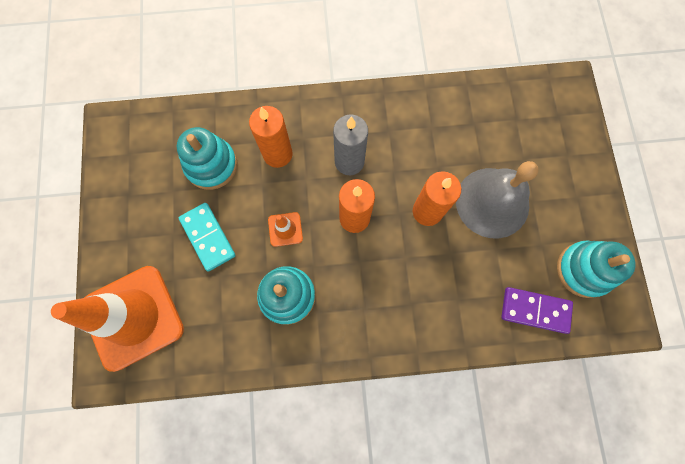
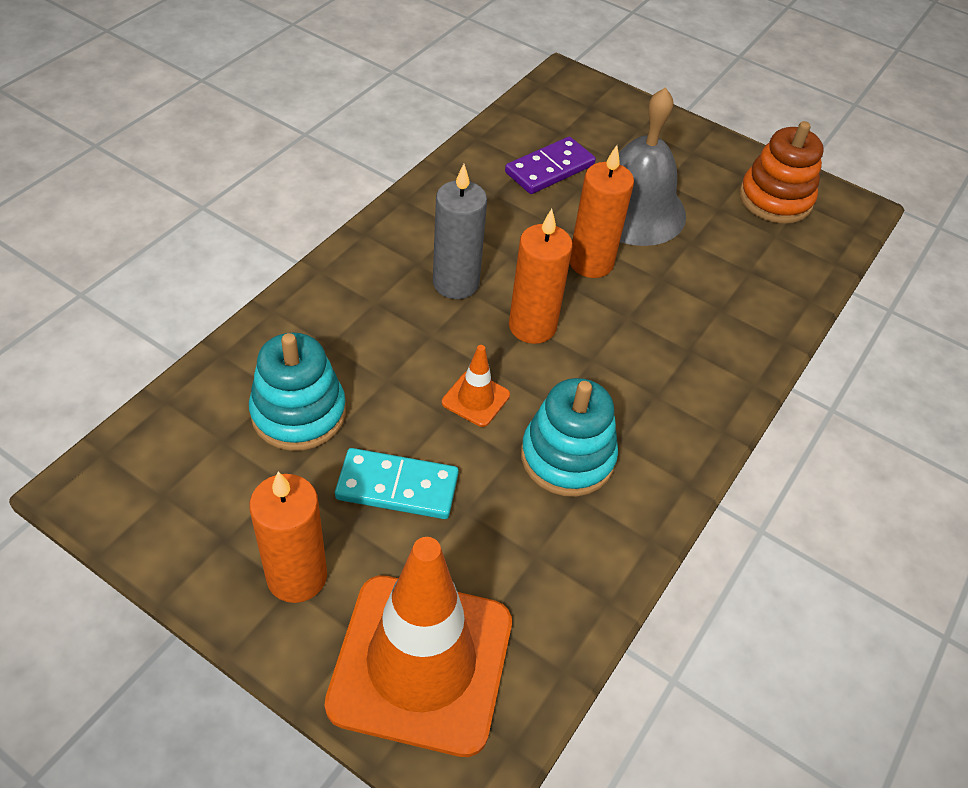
camera: 55 degrees left, 25 degrees down
(277, 154) = (366, 338): orange candle -> orange candle (297, 576)
(535, 310) = (787, 260): purple domino -> purple domino (549, 169)
(584, 270) = (775, 199): turquoise stacking toy -> orange stacking toy

